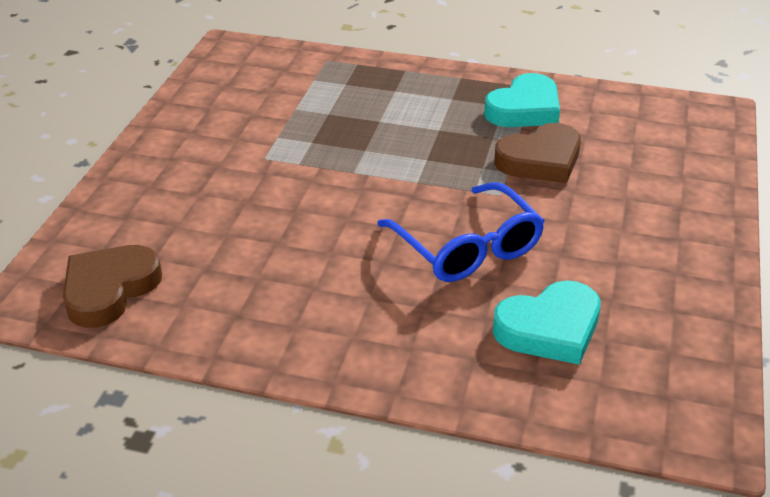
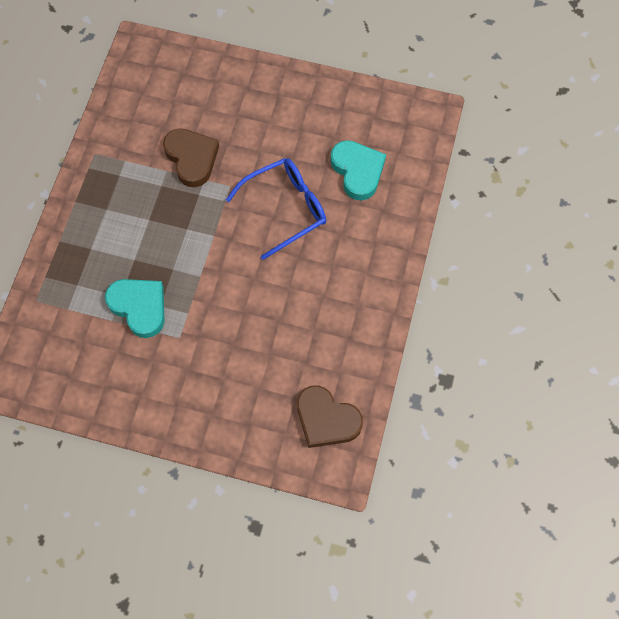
camera: 90 degrees left, 30 degrees up
(524, 109) = (125, 162): turquoise heart -> turquoise heart (139, 307)

